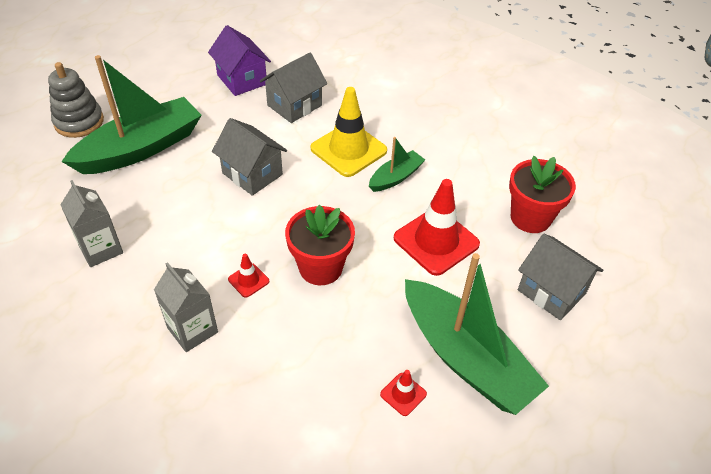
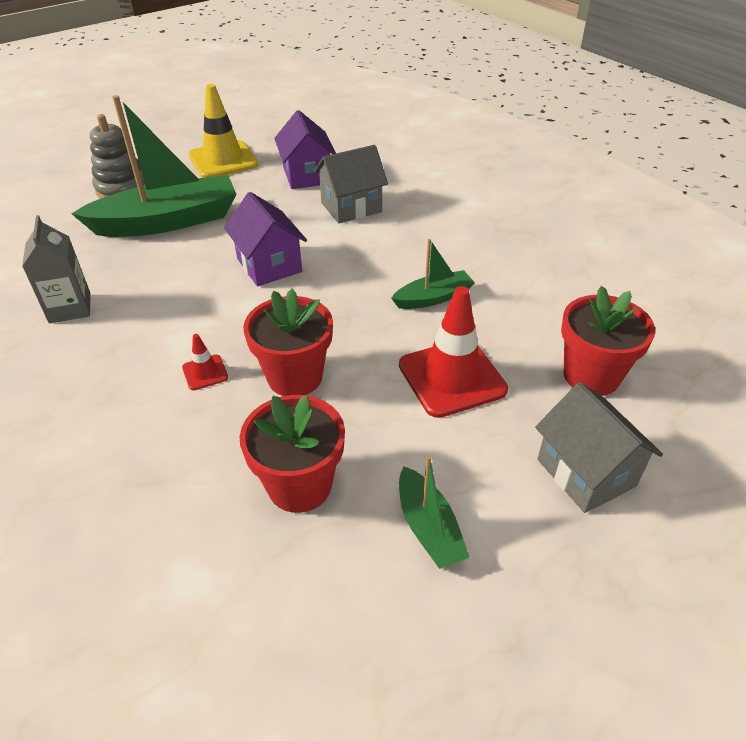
camera: 20 degrees right, 5 degrees down
(192, 330) = (114, 411): grey carton -> none
(252, 174) = (269, 265): grey house -> purple house
(348, 149) = (390, 260): yellow traffic cone -> yellow traffic cone (223, 160)
(364, 351) = (299, 485): none -> red flower pot
(403, 394) = (323, 552): red traffic cone -> none
(466, 357) = (429, 528): green boat -> green boat, size x0.49

